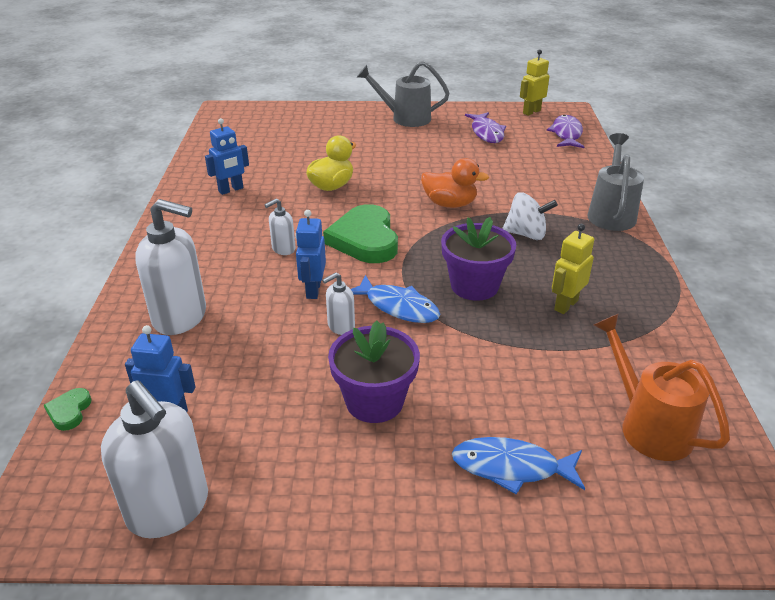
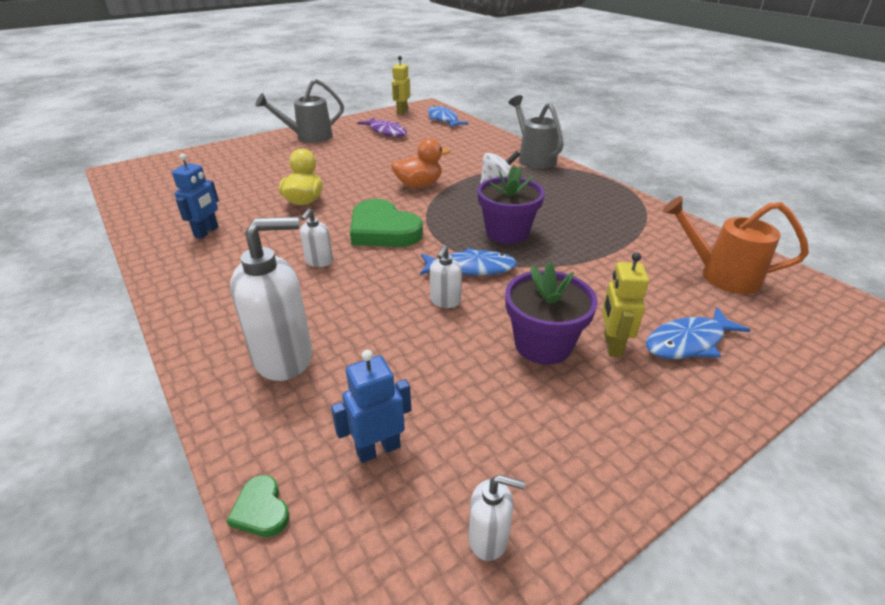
camera: 35 degrees left, 0 degrees up
(169, 509) = (489, 538): white soap dispenser -> white soap dispenser, size x0.49
(313, 290) = (386, 283): blue robot -> none
(565, 305) = (580, 222): yellow robot -> yellow robot (612, 345)
(566, 134) = (443, 119): purple fish -> blue fish

